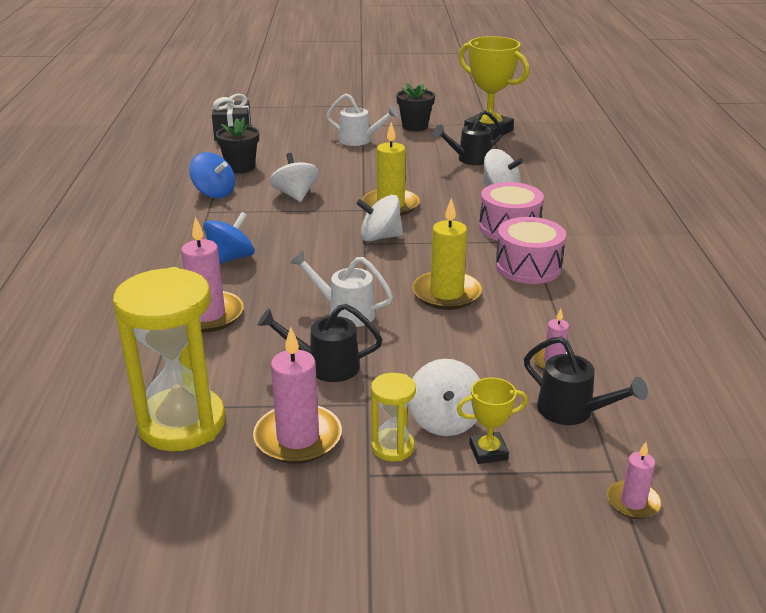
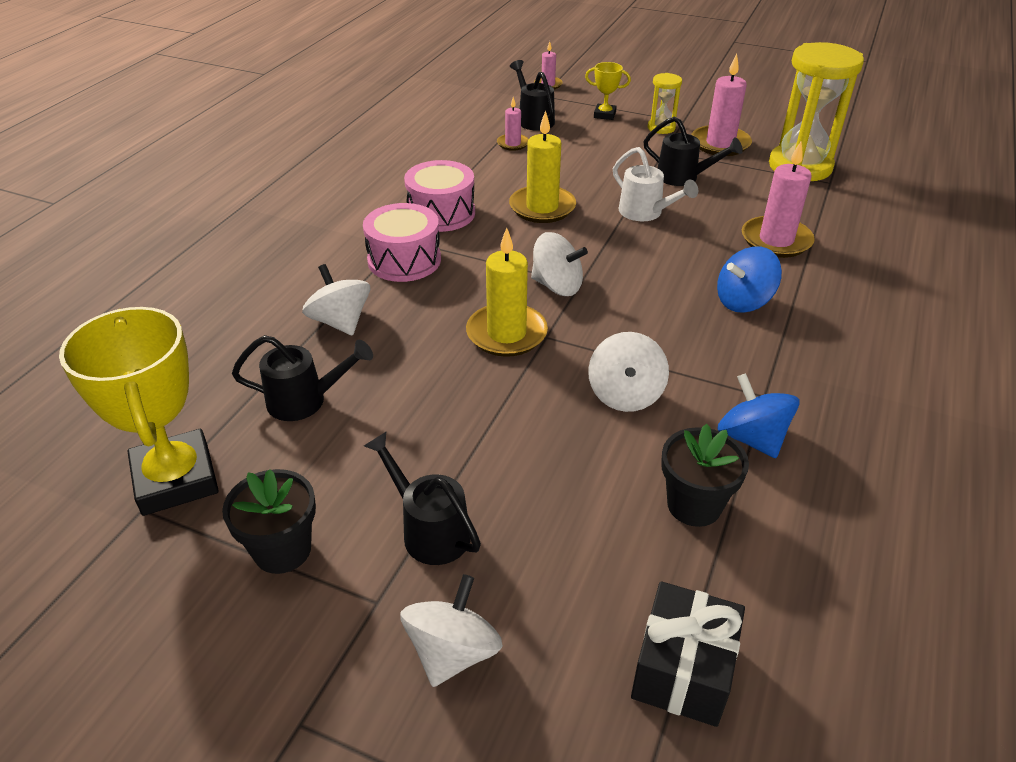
camera: 155 degrees left, 10 degrees up
(359, 140) = (429, 530): white watering can -> black watering can
(445, 420) = (618, 132): white spinning top -> white spinning top (453, 652)

